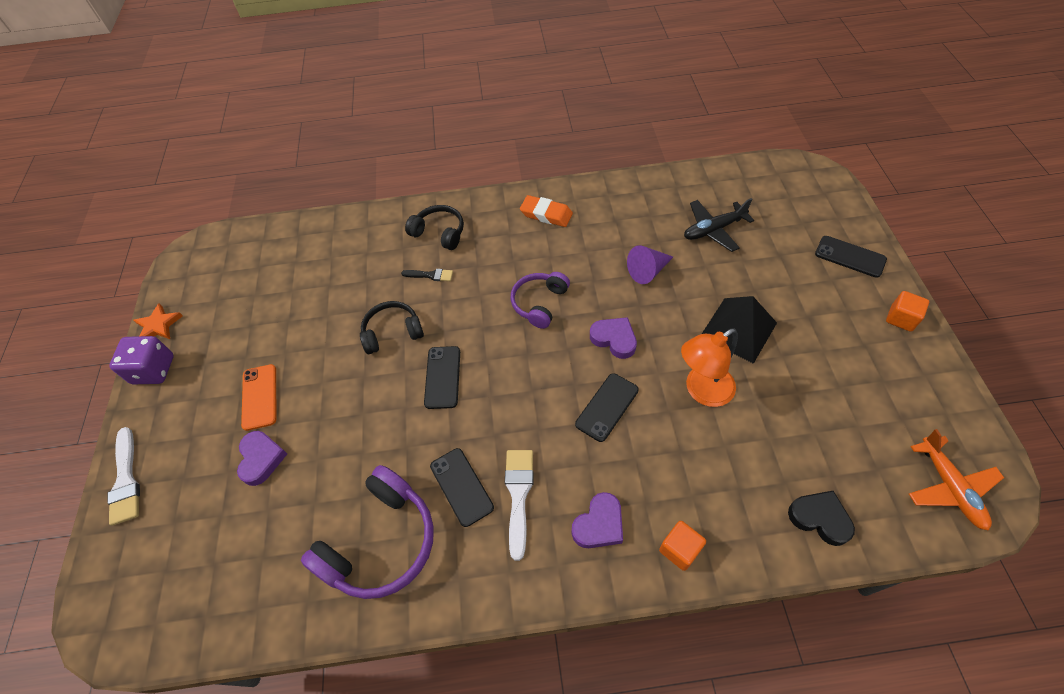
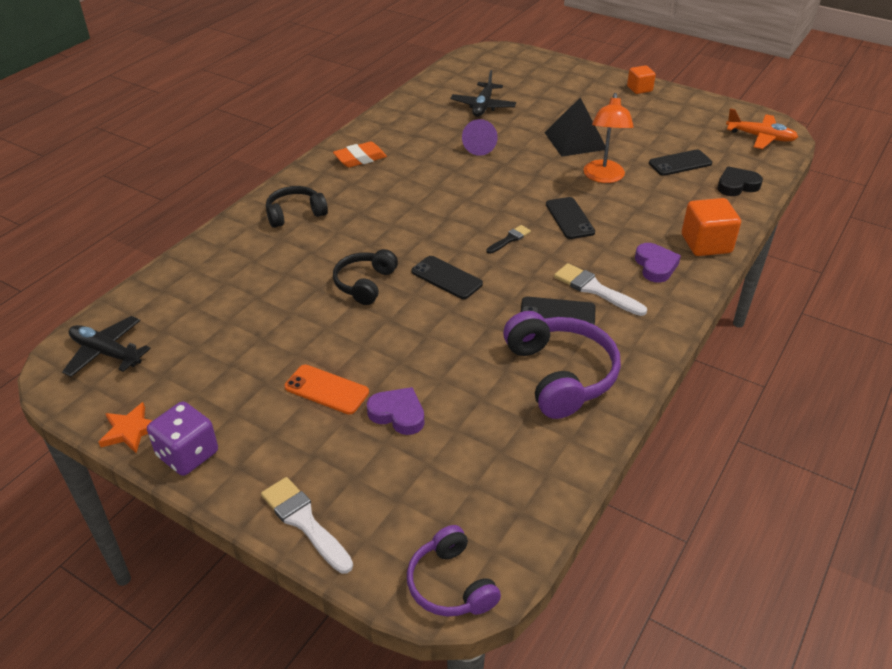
camera: 55 degrees left, 15 degrees down
(126, 480) = (304, 522): white brush -> white brush turned 150 degrees counterclockwise
(219, 258) = (106, 353): none -> black plane
(430, 275) = (334, 238): black brush -> black brush (509, 239)
(539, 303) = (441, 202): purple headphones -> purple headphones (451, 584)
(614, 339) = (518, 188): purple heart -> none
(679, 549) = (706, 244): orange cube -> orange cube, size x1.61
(850, 256) = (574, 78): black phone -> black phone (680, 163)

